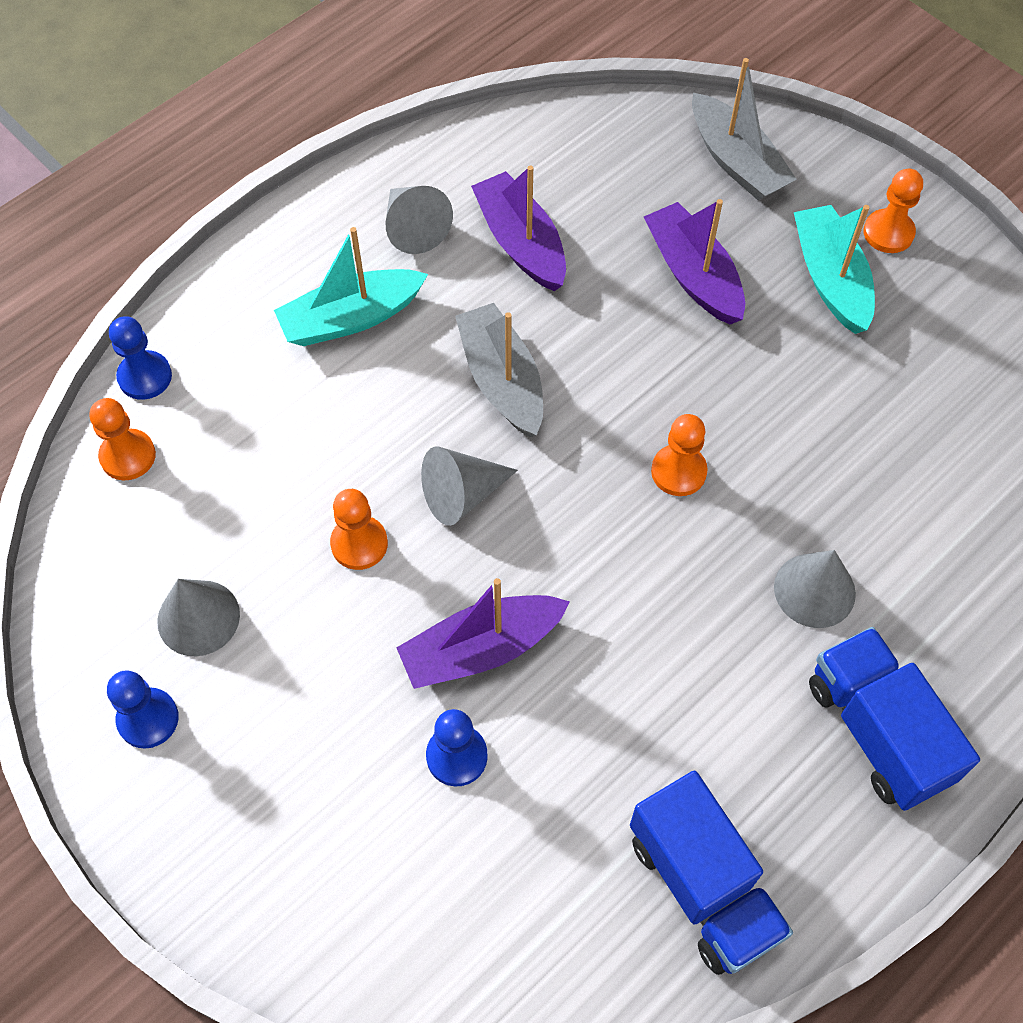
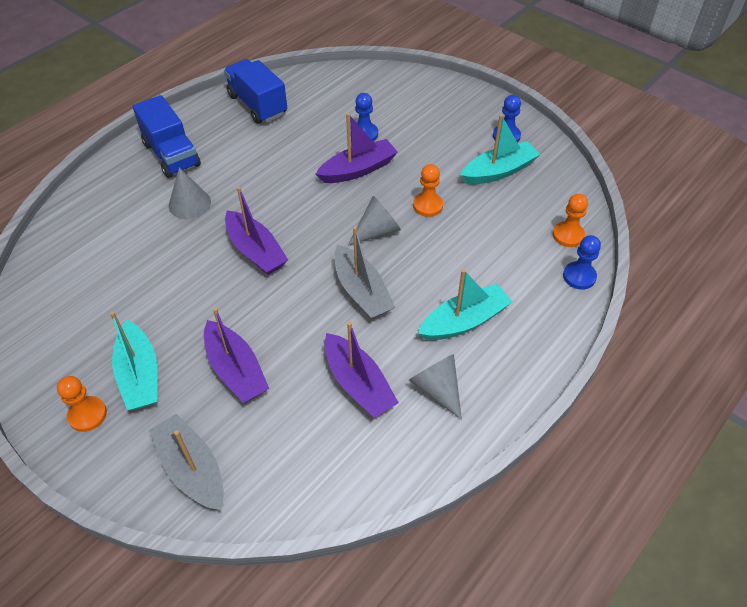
camera: 175 degrees right, 10 degrees down
(198, 617) = (499, 171): grey cone -> turquoise boat
(678, 471) = (256, 251): orange pawn -> purple boat

